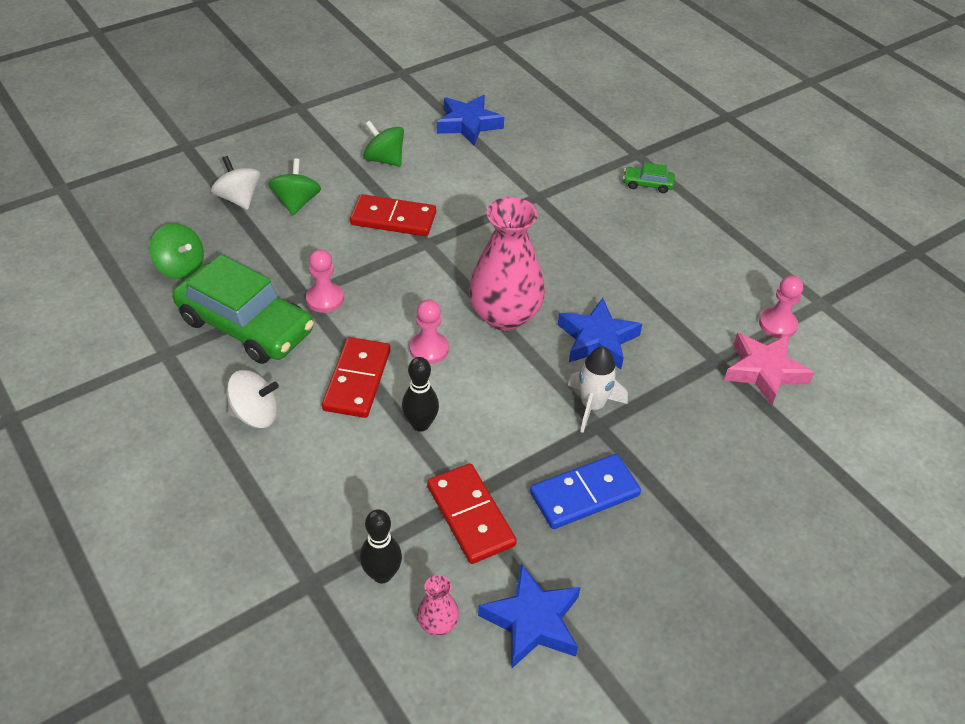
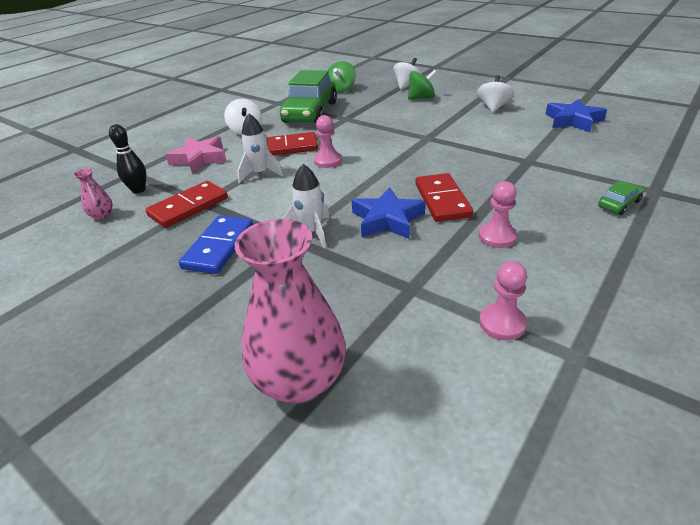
camera: 75 degrees right, 10 degrees down
(325, 299) = (347, 124): pink pawn -> pink pawn (497, 237)
(384, 159) = (493, 107): green spinning top -> white spinning top
(393, 219) = (439, 123): red domino -> red domino (442, 200)
(420, 424) = (260, 174): black bowling pin -> white rocket
(505, 315) = (381, 178): pink vase -> pink vase (300, 380)
(532, 621) = (101, 249): blue star -> none
(584, 494) = (219, 247): blue domino -> blue domino turned 60 degrees clockwise
(647, 184) = (619, 204): green car -> green car turned 60 degrees clockwise
(764, 371) = (420, 324): pink star -> pink star (200, 159)

